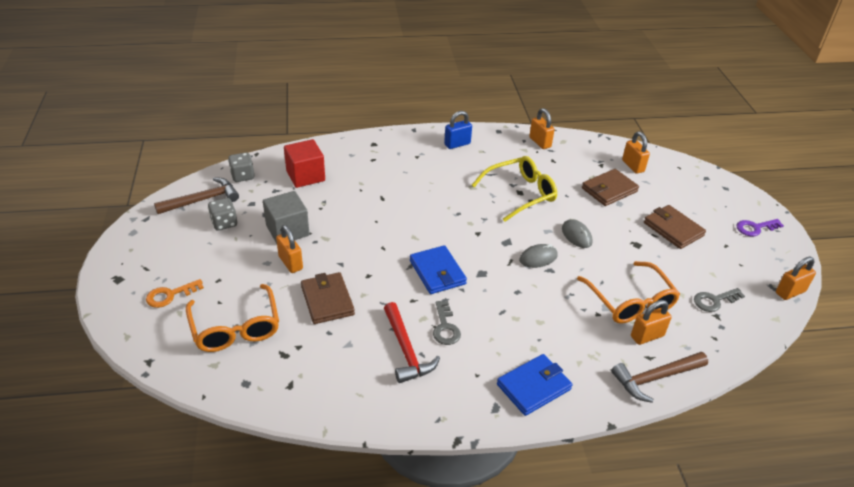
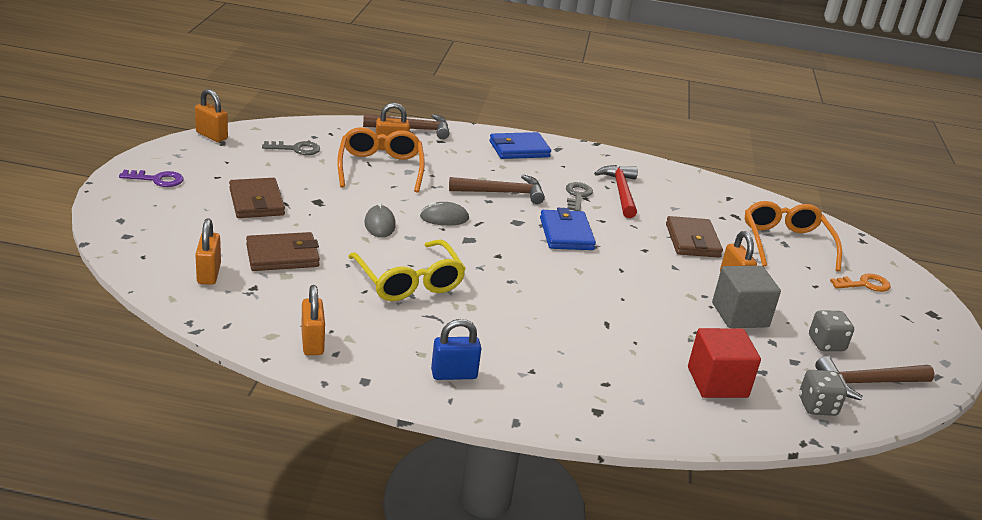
camera: 165 degrees left, 10 degrees down
(512, 306) = (502, 193): none -> brown hammer
(520, 193) = (409, 281): yellow glasses -> yellow glasses turned 105 degrees counterclockwise
(790, 292) = (211, 136): orange padlock -> orange padlock turned 45 degrees clockwise

